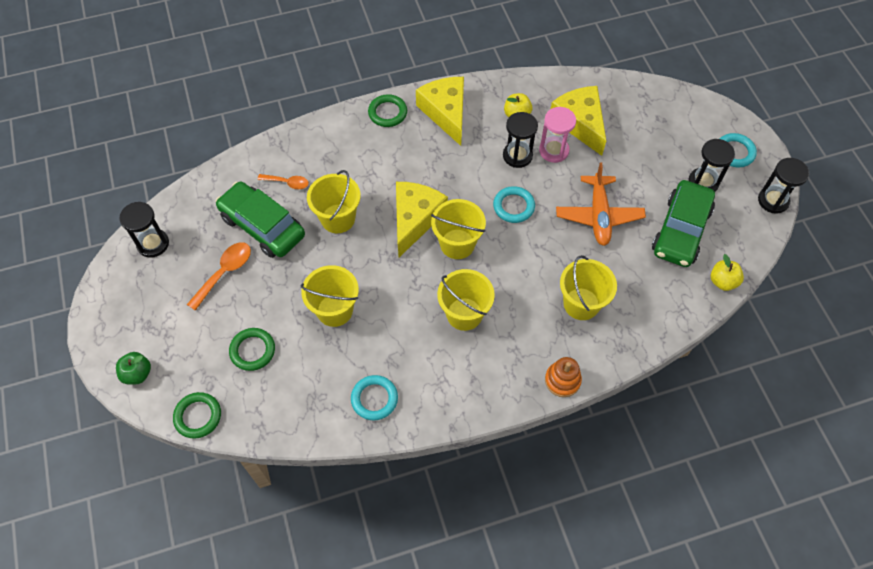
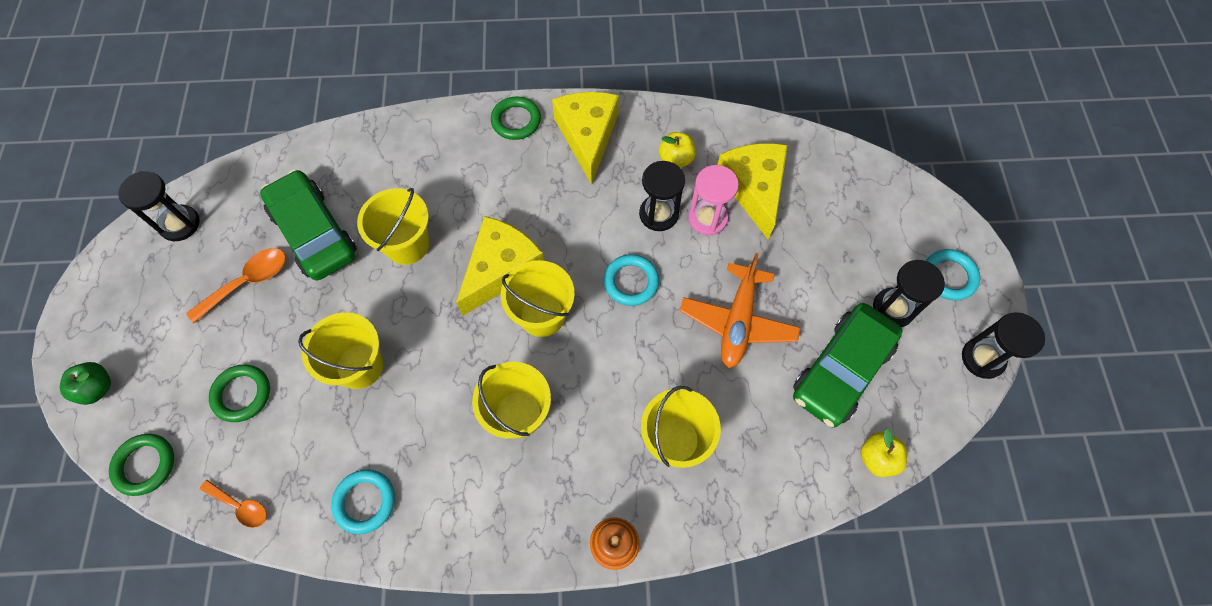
camera: 15 degrees right, 5 degrees up
(287, 183) = (364, 183): orange spoon -> orange spoon (240, 506)

